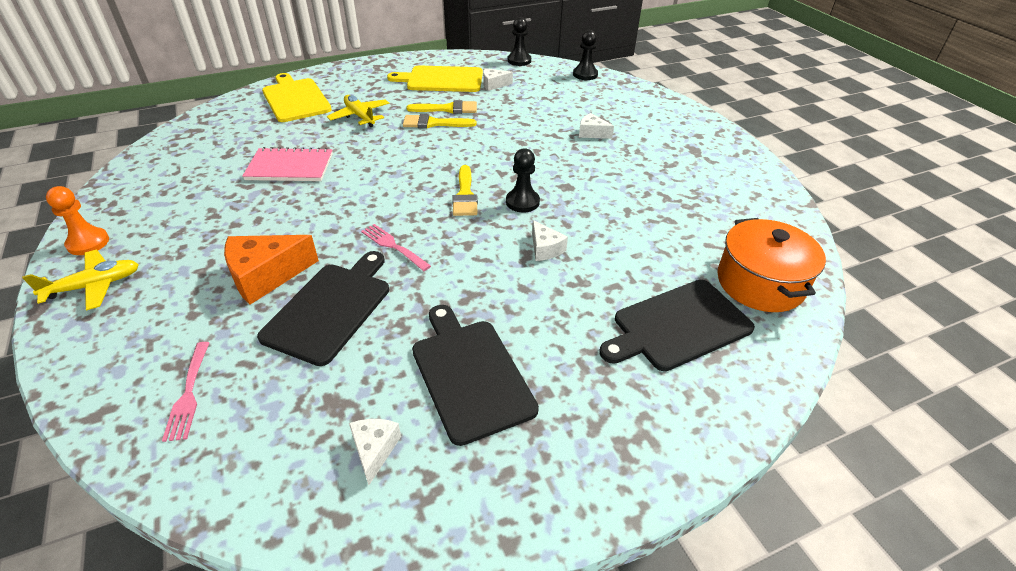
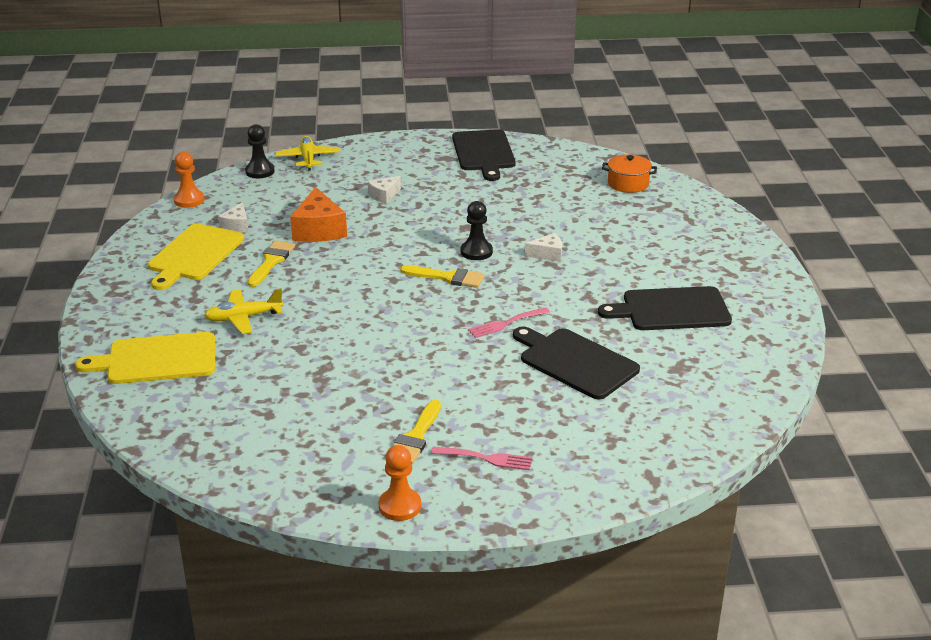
camera: 70 degrees left, 10 degrees down
(94, 286) = (480, 495): yellow plane -> yellow plane (308, 158)
(188, 394) = (646, 433): pink fork -> pink fork (486, 458)
(266, 276) = (515, 393): orange cheese -> orange cheese (319, 230)
(290, 167) = (327, 371): pink notebook -> none
(374, 450) = (725, 355): white cheese -> none
(434, 123) = (297, 274): yellow brush -> yellow brush (415, 437)
(519, 60) = (189, 200): black pawn -> orange pawn
(677, 326) = (656, 224): black cutting board -> black cutting board (483, 153)
(760, 283) = (628, 184): orange pot -> orange pot, size x0.64

